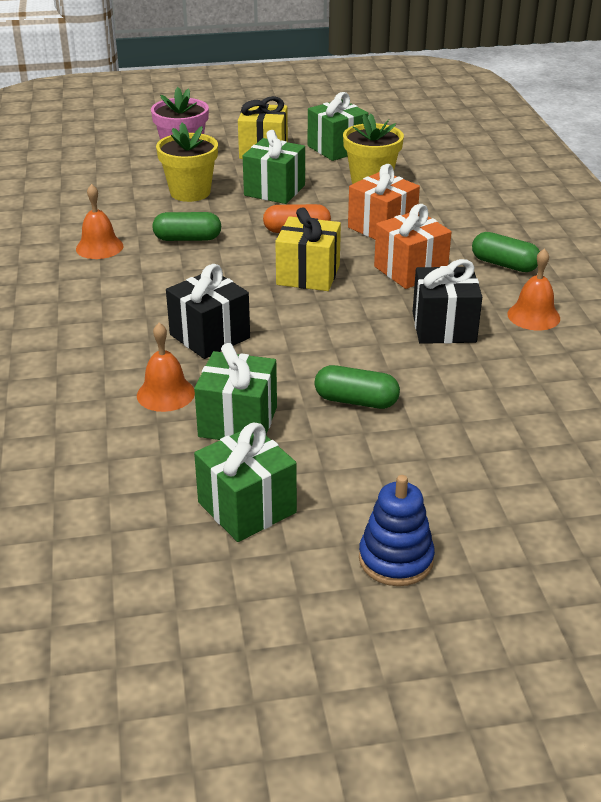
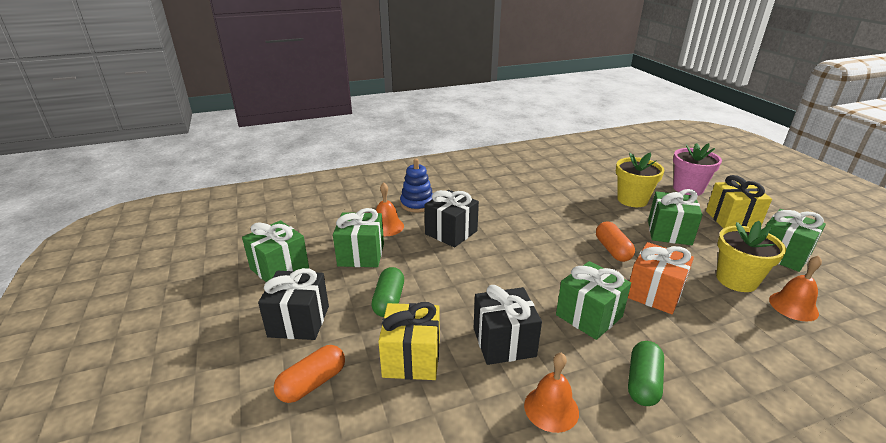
camera: 80 degrees right, 5 degrees down
(99, 247) = (536, 182): orange bell -> orange bell (793, 306)
(187, 239) = (567, 208): green capsule -> none
(308, 275) = (549, 262): yellow gift -> yellow gift (411, 358)
(383, 480) = (299, 321): none -> black gift
(396, 559) = (218, 333): blue stacking toy -> blue stacking toy (417, 204)
(410, 270) = (589, 316): orange gift -> green gift
(496, 464) = (312, 383): none -> orange capsule

